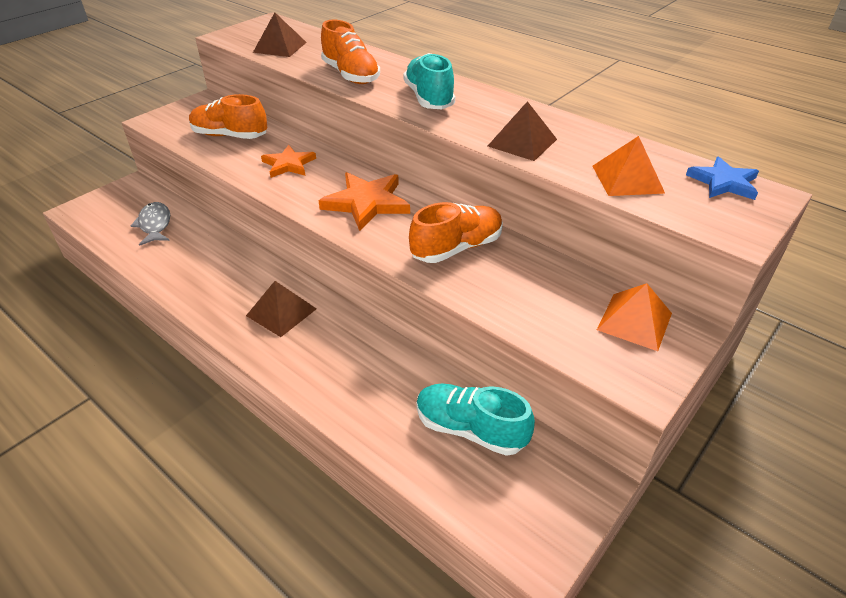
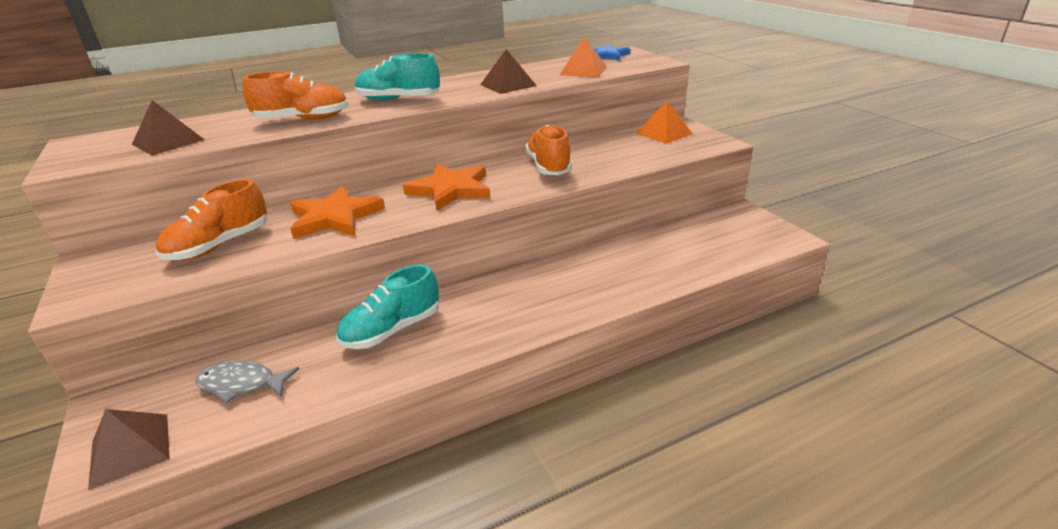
camera: 65 degrees left, 10 degrees down
(281, 312) = (497, 304): brown pyramid -> brown pyramid (130, 450)
(288, 164) = (335, 217): orange star -> orange star, size x1.52
(470, 429) = (684, 240): turquoise shoe -> turquoise shoe (392, 330)

